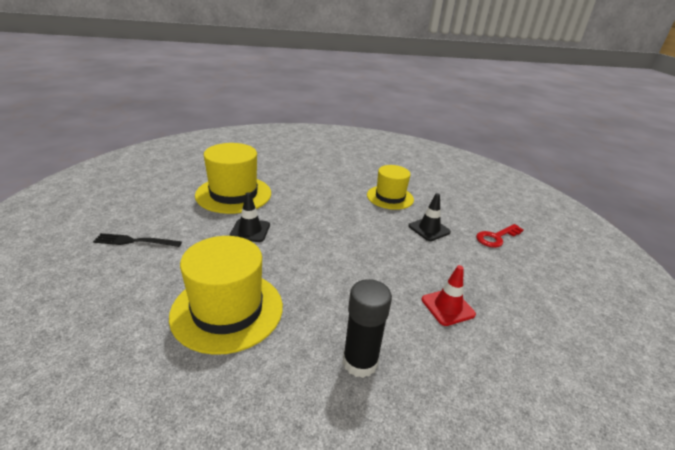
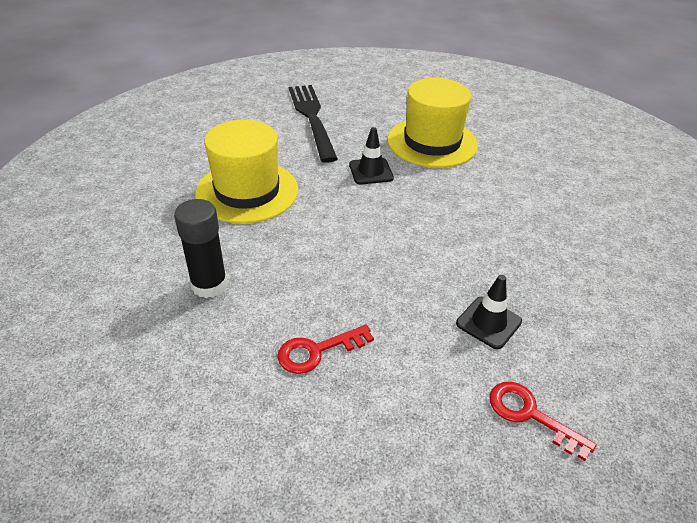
camera: 75 degrees right, 10 degrees up
(134, 241) = (311, 118): black fork -> black fork, size x1.85
(390, 197) = (547, 270): yellow hat -> none
(447, 307) = (317, 351): red traffic cone -> red key

